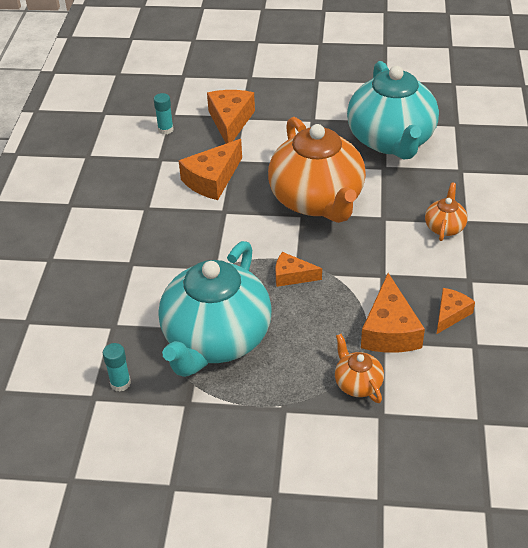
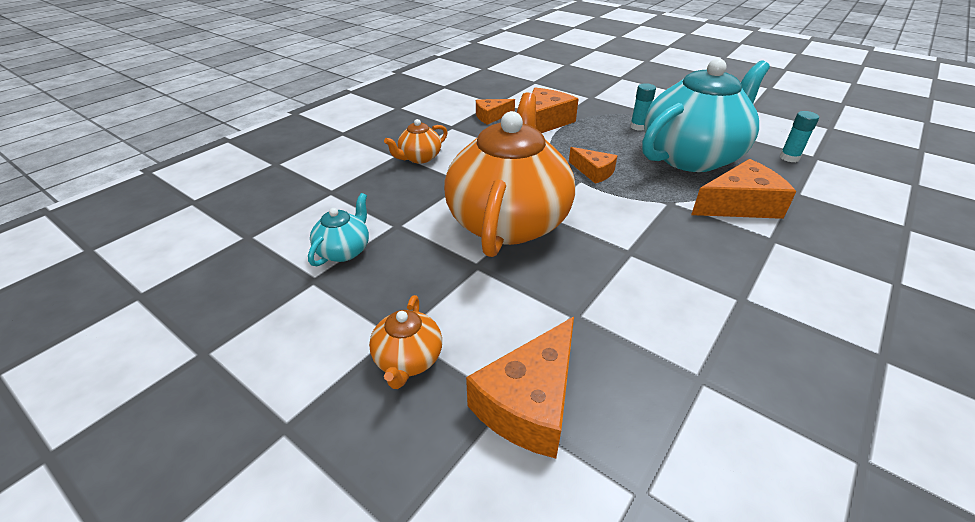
camera: 150 degrees left, 5 degrees down
(165, 129) = (670, 451): turquoise glue stick -> turquoise glue stick (638, 127)
(212, 179) = (624, 300): orange cheese -> orange cheese (739, 205)
(357, 383) = (594, 110): orange teapot -> orange teapot (408, 360)
(391, 141) = (344, 250): turquoise teapot -> turquoise teapot, size x0.42

